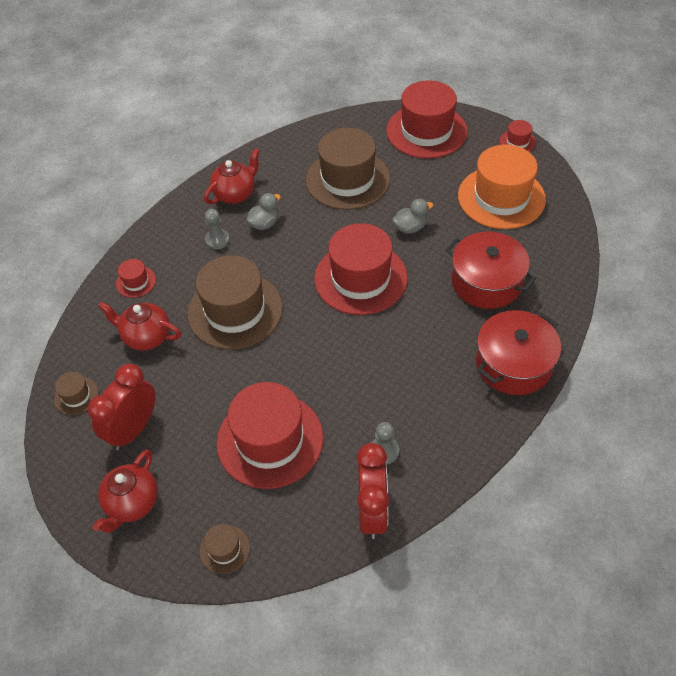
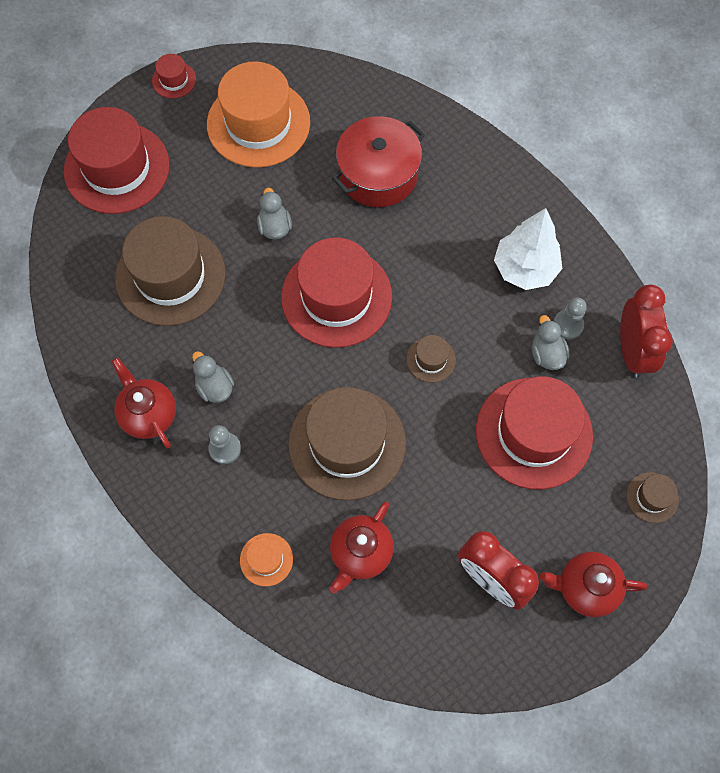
camera: 80 degrees left, 15 degrees up
(76, 396) = (429, 645): brown hat -> brown hat (431, 359)
(132, 503) = (585, 588): red teapot -> red teapot turned 150 degrees clockwise
(136, 282) = (266, 559): red hat -> orange hat
(349, 438) = (546, 354): none -> grey duck
(372, 511) = (632, 351): red clock -> red clock turned 75 degrees clockwise
(431, 406) = (524, 269): none -> white tree
(513, 364) = (490, 181): red pot -> none

